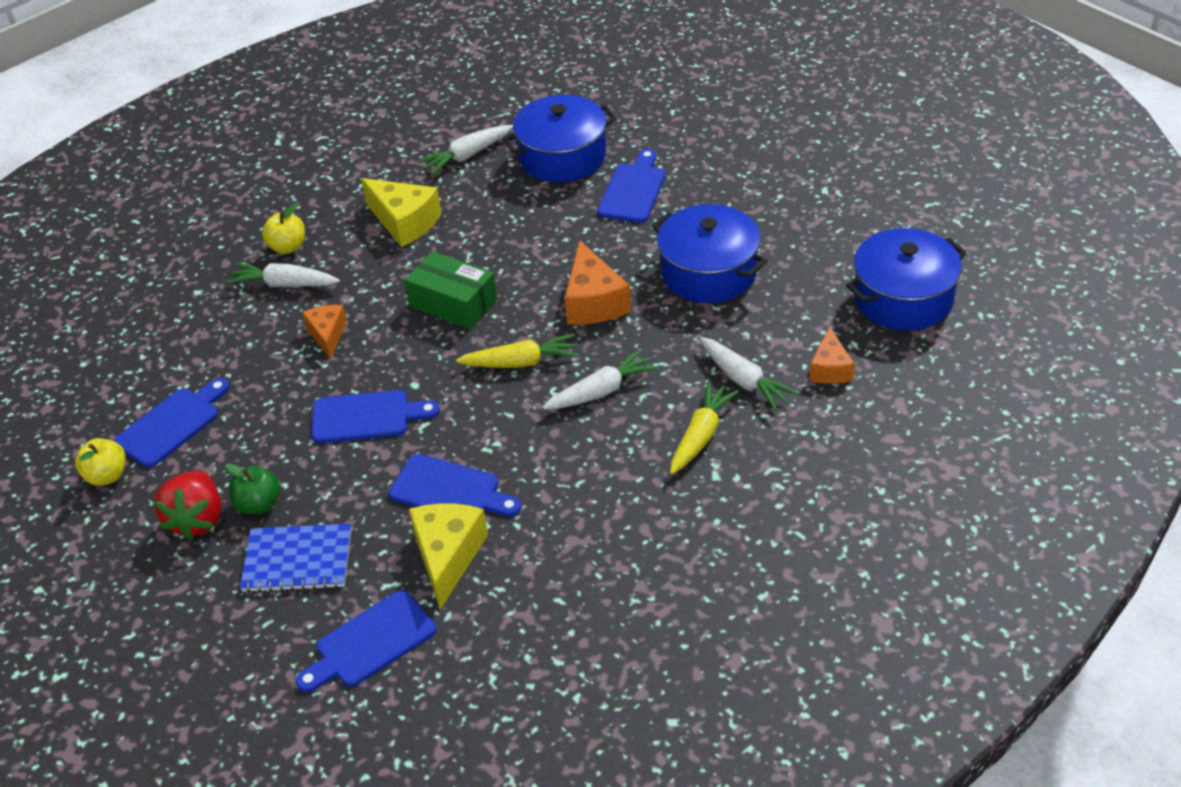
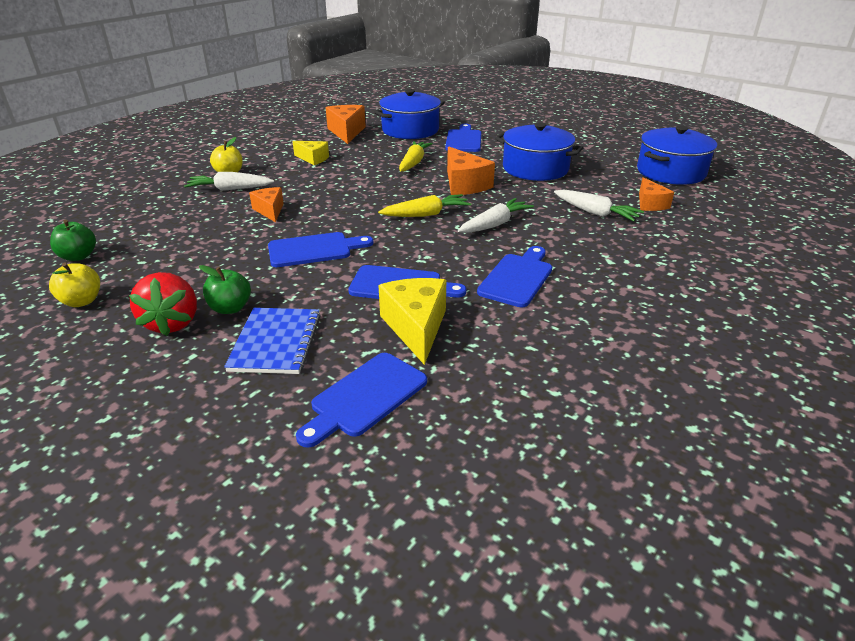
camera: 15 degrees left, 10 degrees down
(101, 400) = (78, 256): none -> green apple
(172, 424) = (143, 266): blue cutting board -> blue cutting board (517, 278)
(298, 560) = (275, 342): blue notebook -> blue notebook turned 75 degrees counterclockwise
(404, 222) = (313, 159): yellow cheese -> yellow cheese, size x0.63
(453, 303) = (362, 190): green box -> none
(467, 156) = (346, 132): white carrot -> orange cheese
(701, 435) = (584, 241): yellow carrot -> yellow carrot (414, 162)

